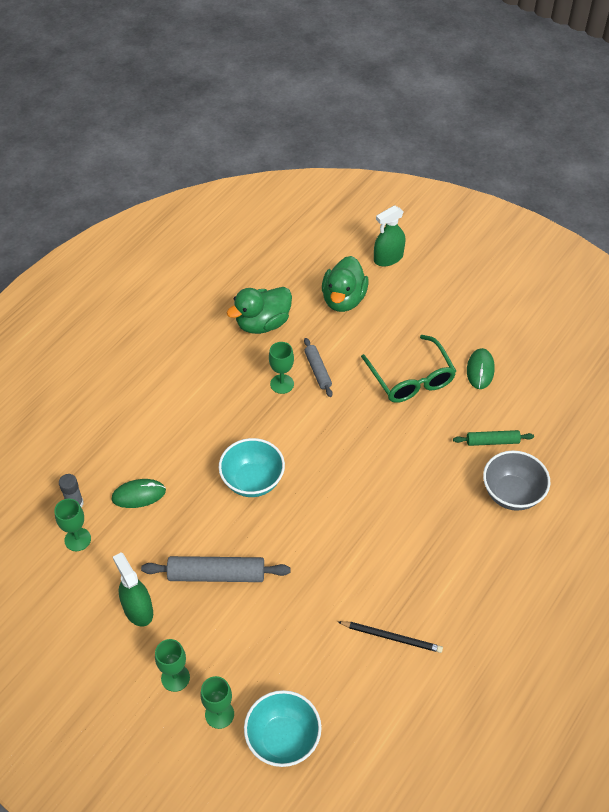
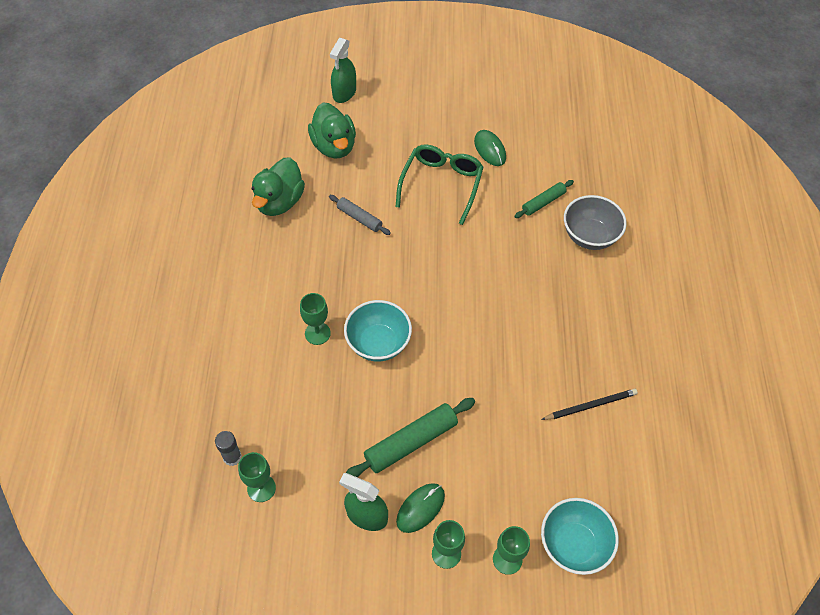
camera: 35 degrees left, 5 degrees up
(139, 495) = (286, 414): green mouse -> green mouse (420, 508)
(216, 575) = (411, 442): grey rolling pin -> green rolling pin
(282, 384) = (337, 246): green goblet -> green goblet (317, 333)
(411, 378) = (441, 184): green glasses -> green glasses turned 105 degrees counterclockwise

